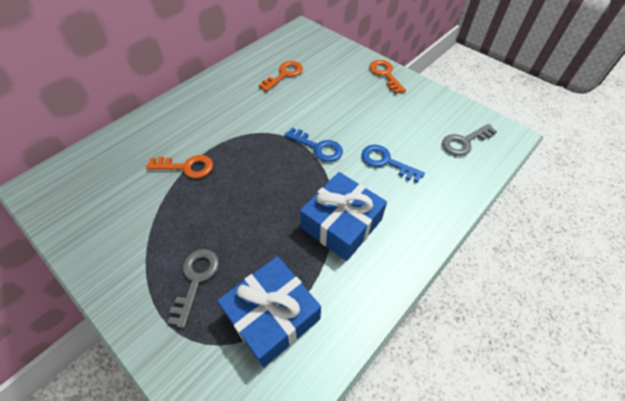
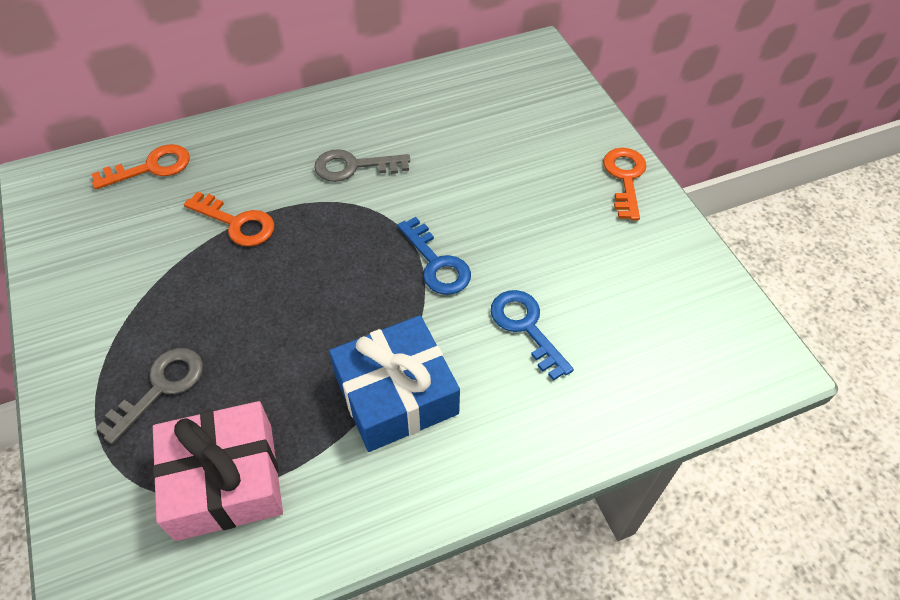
camera: 25 degrees right, 0 degrees up
(272, 316) = (225, 480): blue gift -> pink gift
(284, 75) = (460, 124): orange key -> orange key (151, 167)
(464, 142) = (681, 345): grey key -> grey key (354, 166)

